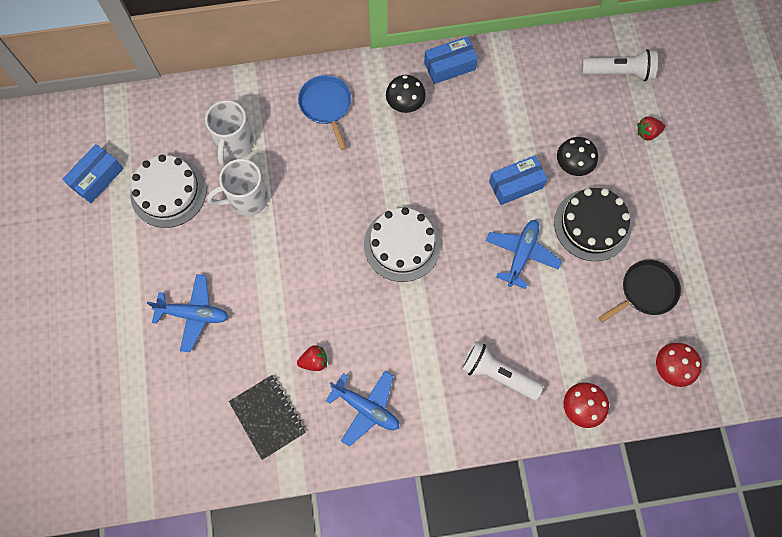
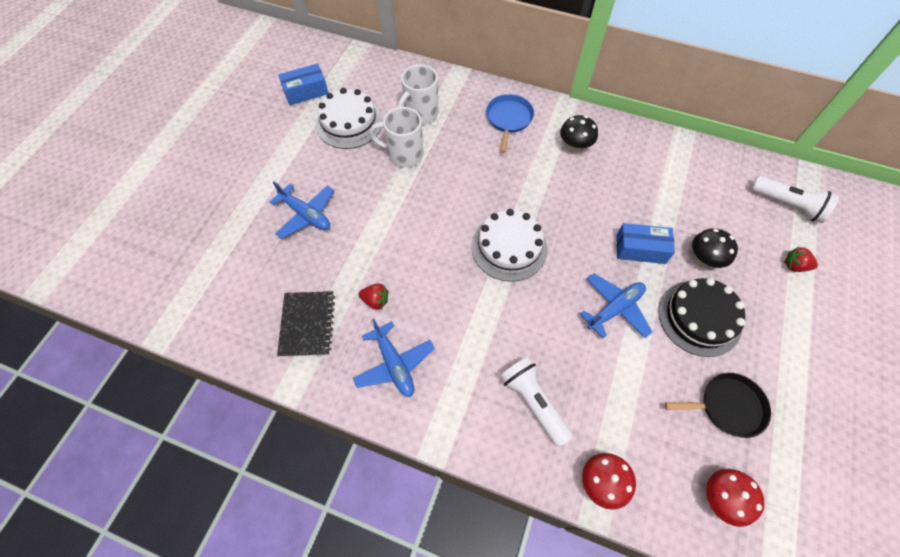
camera: 30 degrees right, 10 degrees down
(449, 66) = (629, 135): blue box -> none

